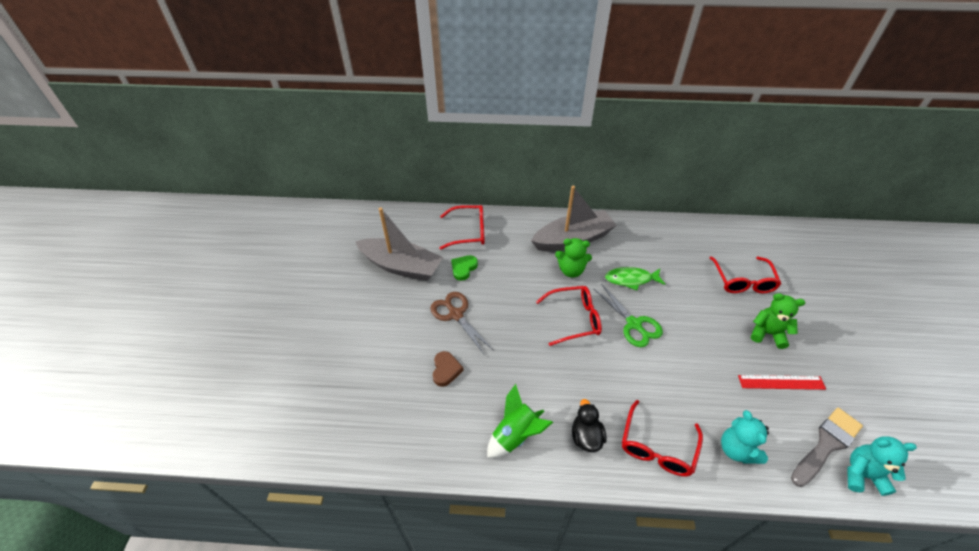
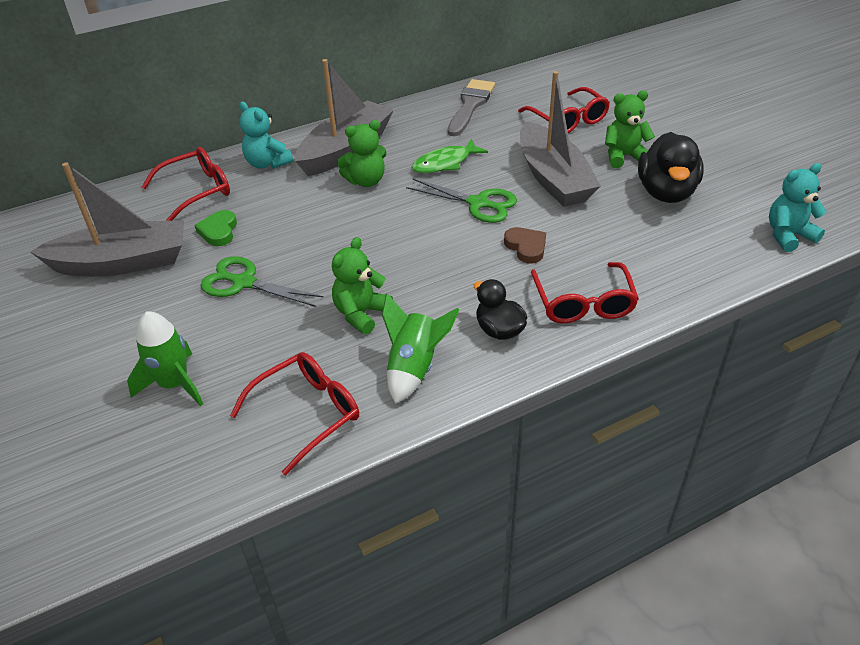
camera: 30 degrees left, 5 degrees down
(380, 368) = (174, 384): none -> green rocket
(446, 370) = (273, 345): brown heart -> brown heart (526, 247)
(456, 314) = (244, 282): brown scissors -> green scissors
(508, 374) = (361, 314): none -> green teddy bear
(574, 319) = (404, 226): red glasses -> red glasses (307, 413)
(700, 327) = (553, 178): none -> grey boat
(737, 449) = (664, 268): turquoise teddy bear -> turquoise teddy bear (267, 163)
(781, 382) = (666, 192): red ruler -> black duck
(826, 444) = (742, 226): grey brush -> grey brush (470, 105)

